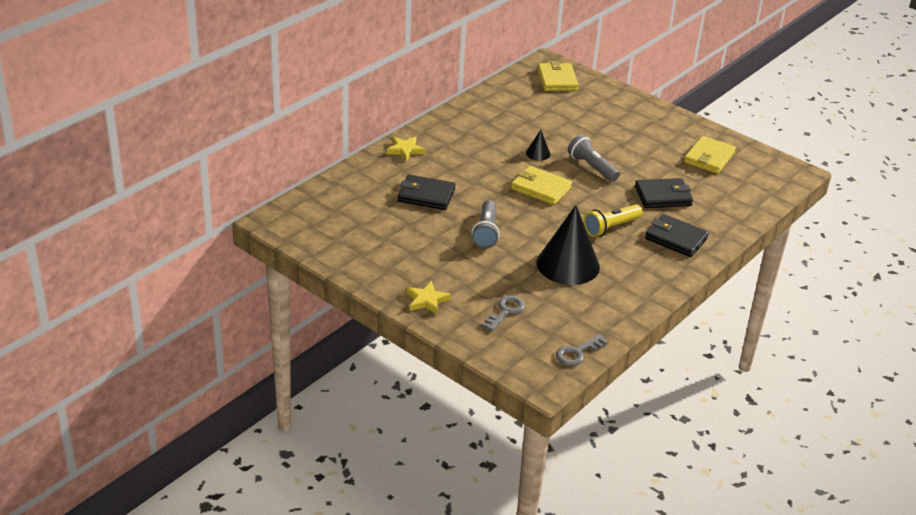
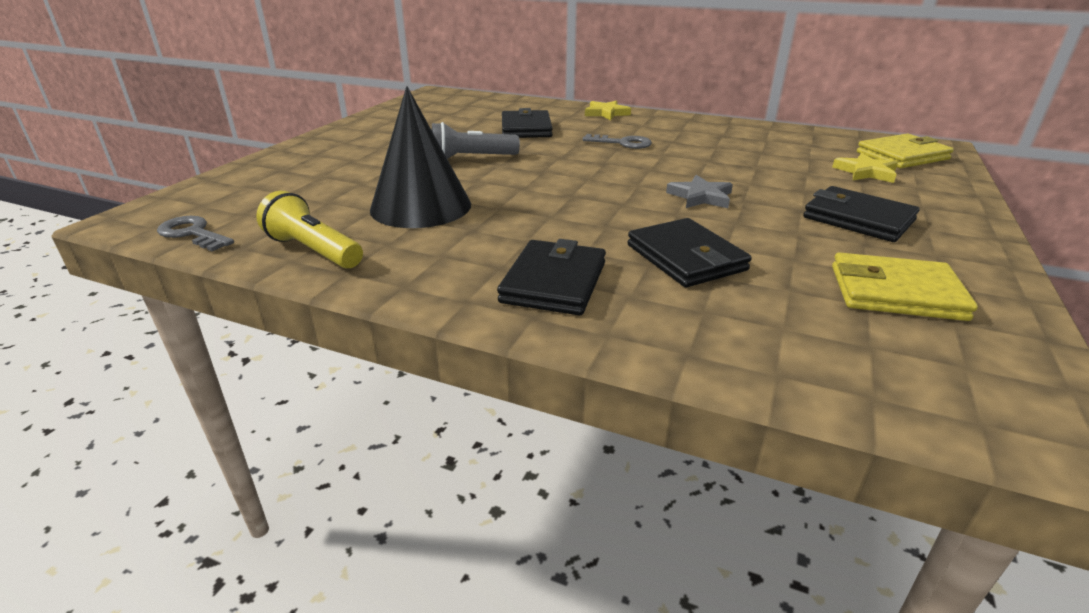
camera: 75 degrees right, 5 degrees down
(427, 300) = (316, 149): yellow star -> yellow star (866, 172)
(505, 311) = (297, 184): grey key -> grey key (622, 143)
(538, 153) = (688, 164): black cone -> none
(541, 188) = (603, 174): yellow wallet -> none
(591, 167) = (700, 197): grey flashlight -> grey star
(611, 228) = (542, 225): yellow flashlight -> yellow flashlight (313, 251)
(638, 134) = (858, 219): none -> black wallet

